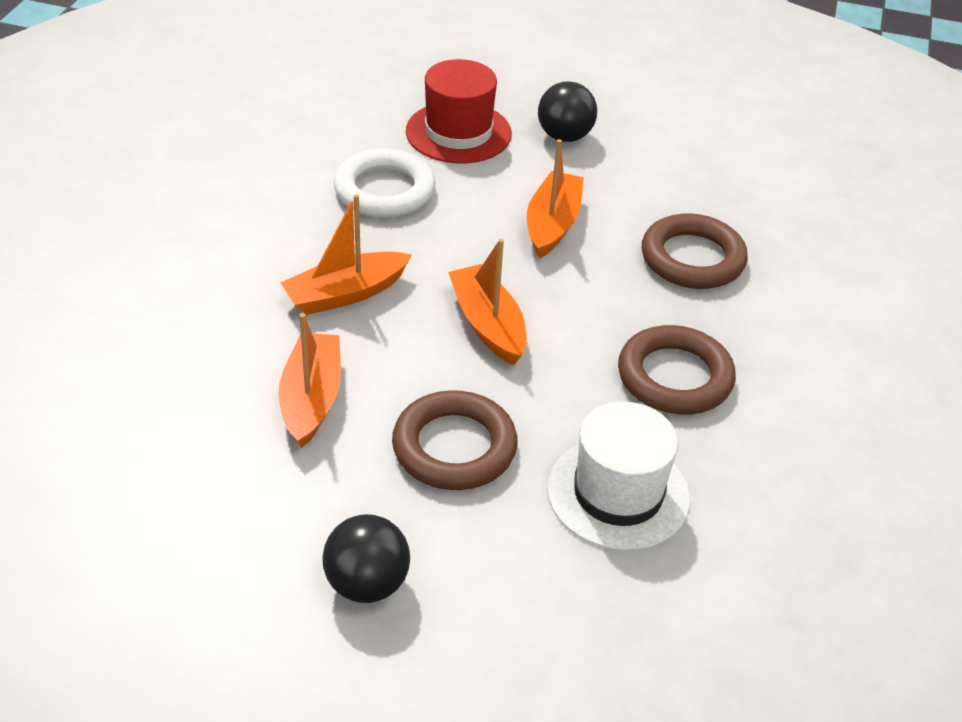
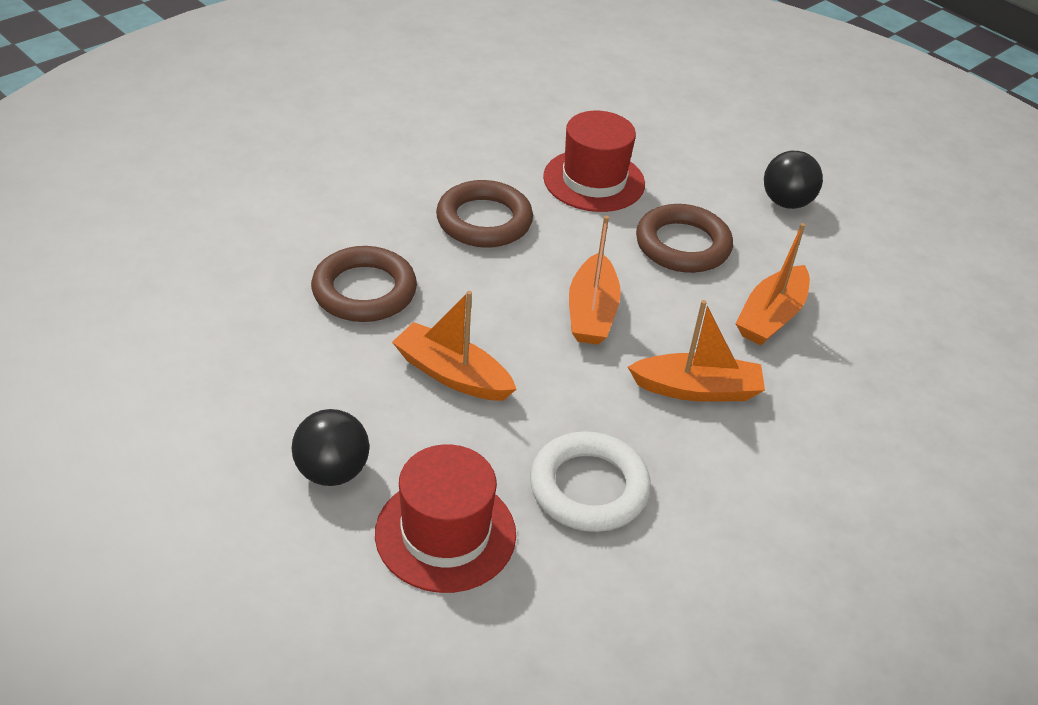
camera: 150 degrees left, 0 degrees up
(552, 224) = (452, 374): orange boat -> orange boat turned 75 degrees clockwise
(618, 493) = (594, 180): white hat -> red hat

